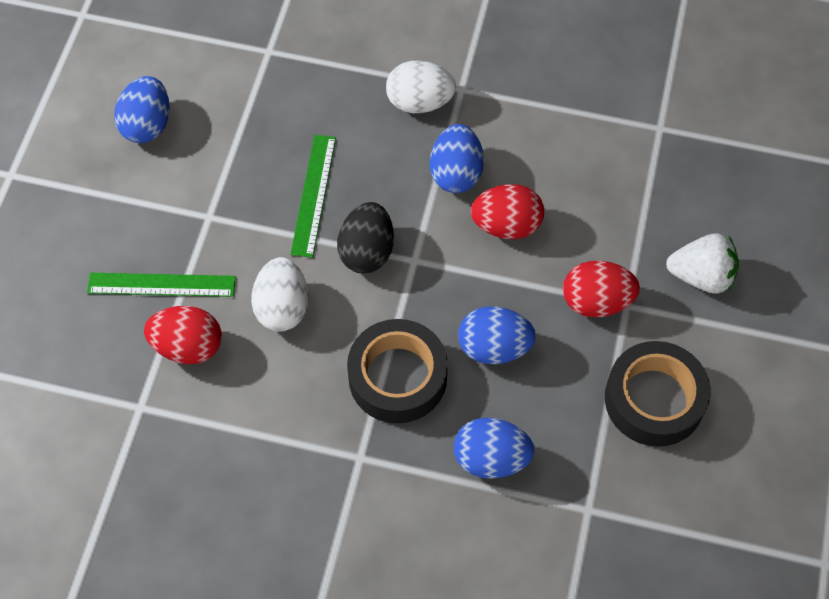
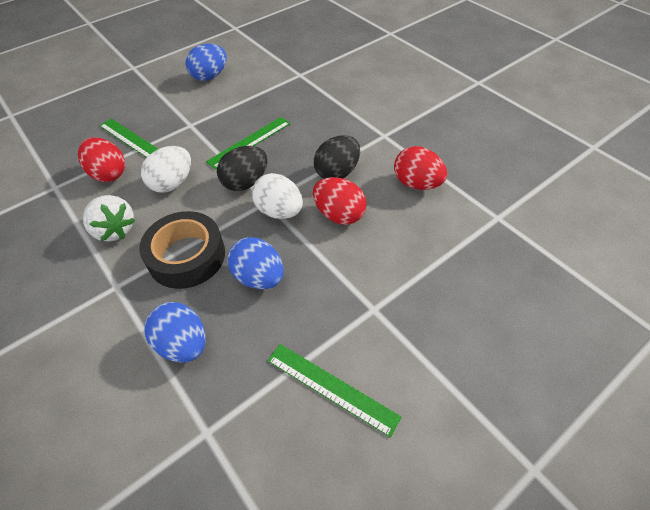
camera: 40 degrees right, 10 degrees down
(419, 102) = (353, 130): white egg -> white egg (279, 211)
(456, 173) = (337, 172): blue egg -> black egg
(596, 301) = (353, 293): red egg -> red egg (417, 184)
(654, 399) = (331, 388): black tape -> green ruler
(701, 276) = (447, 325): white strawberry -> white strawberry (115, 230)

